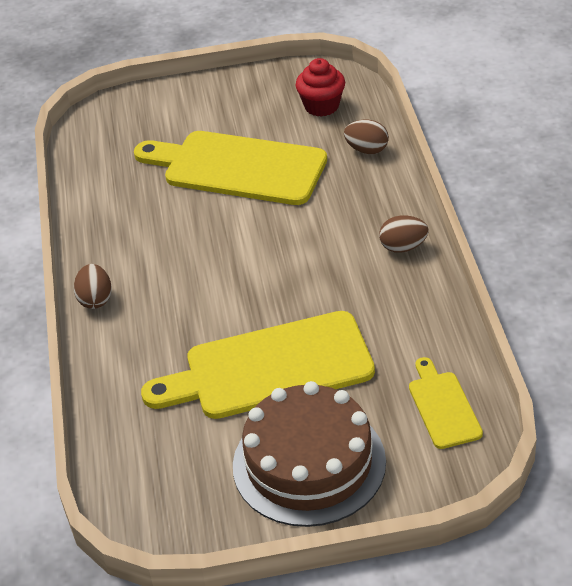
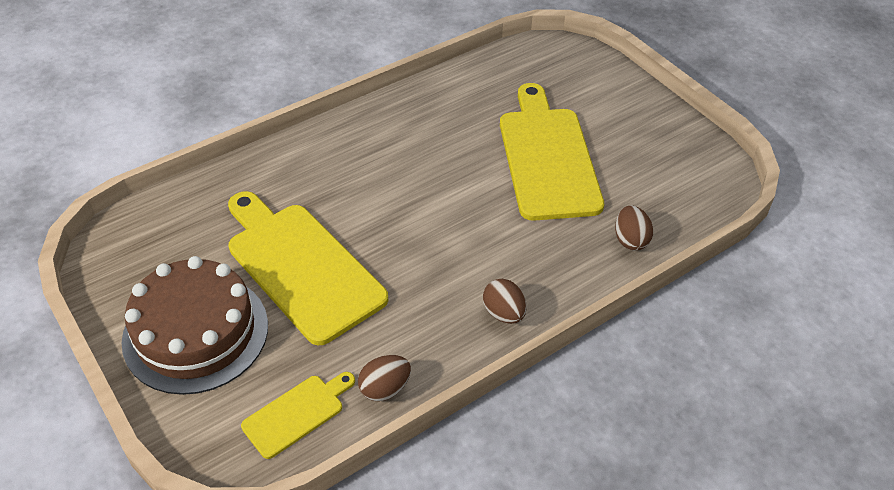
camera: 60 degrees right, 5 degrees up
(95, 299) = (338, 130): brown egg -> brown egg (385, 388)
(321, 106) = (673, 185): red cupcake -> none

